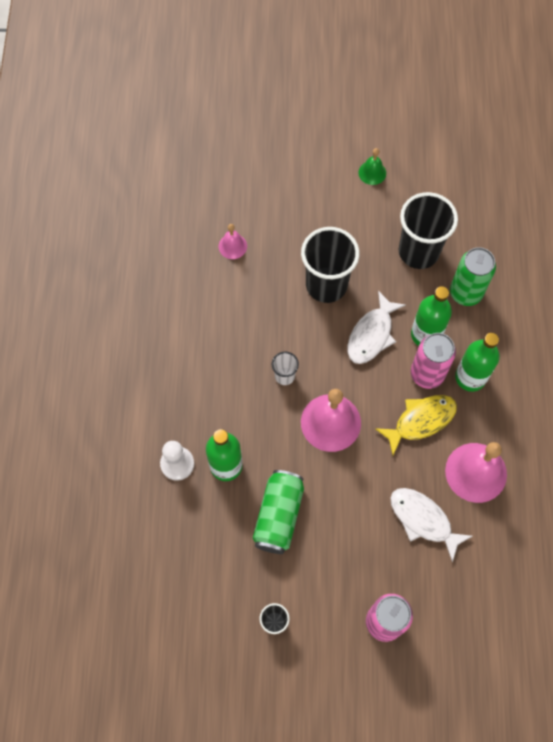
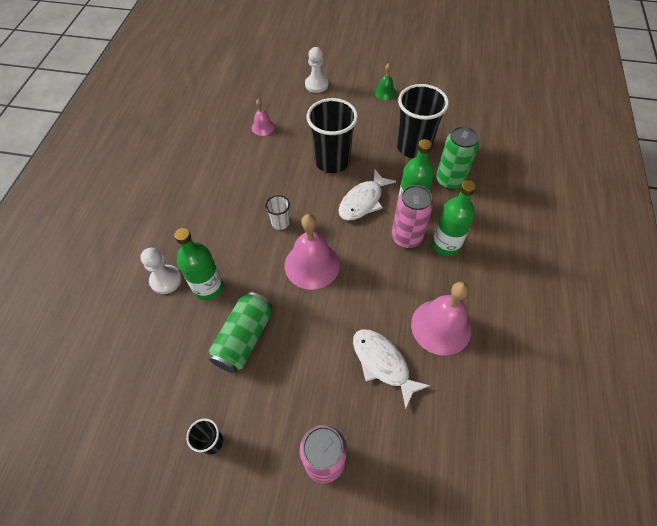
camera: 10 degrees right, 10 degrees down
(284, 171) = (316, 85): none -> white pawn
(421, 421) = (395, 274): yellow fish -> none

